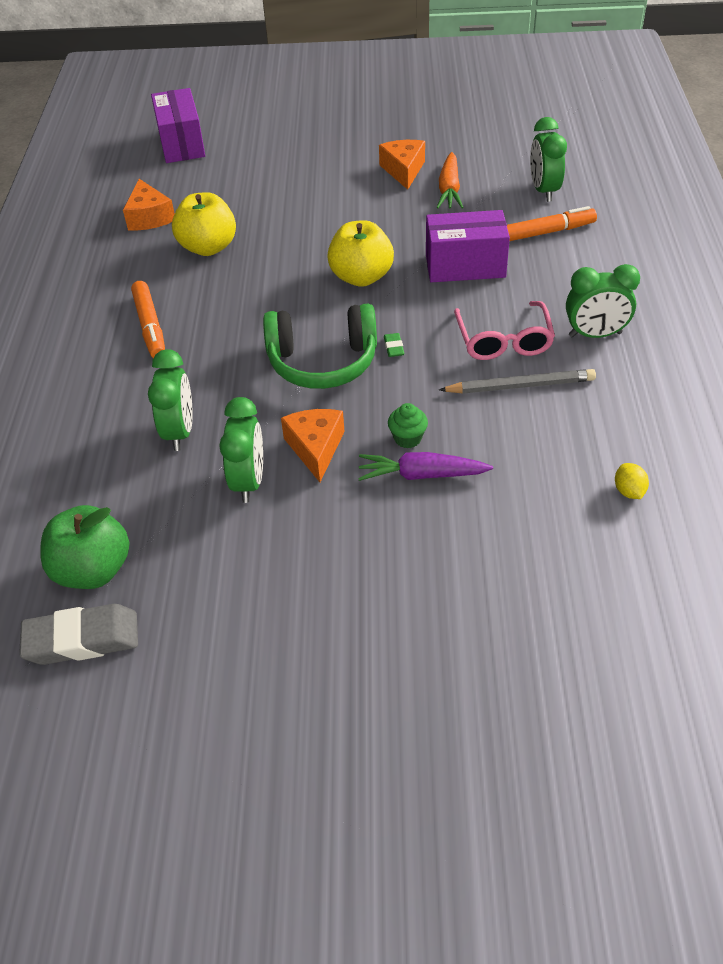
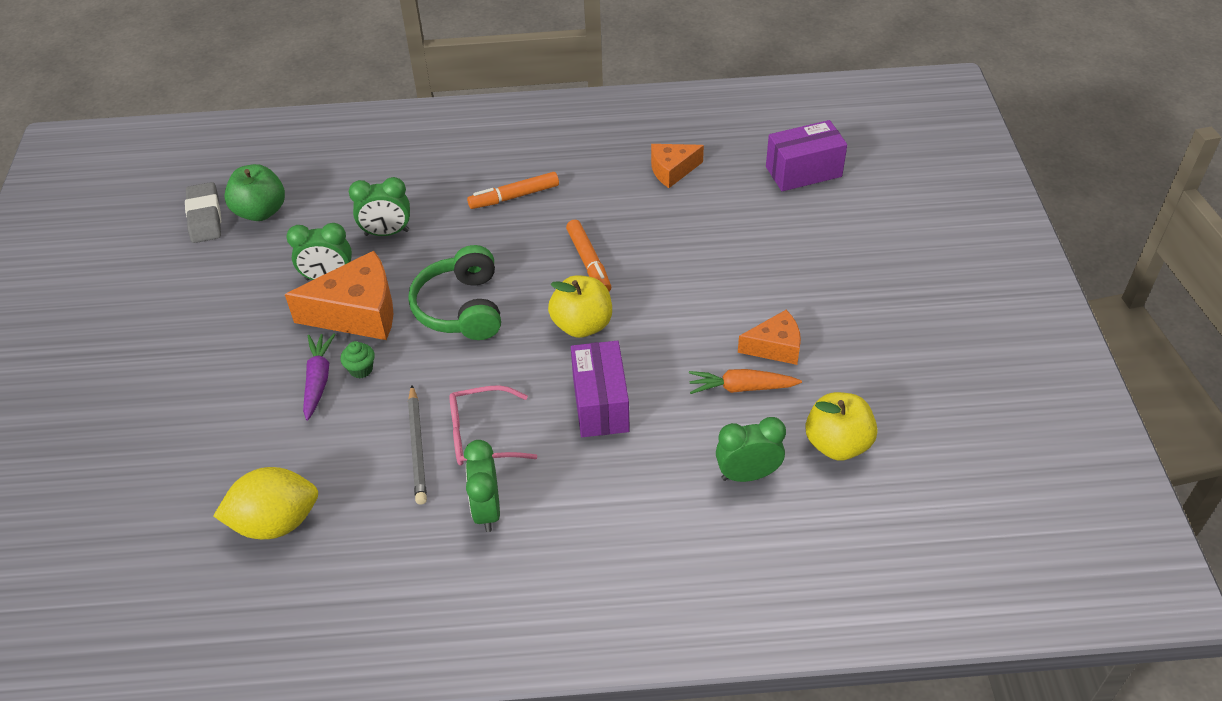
camera: 85 degrees right, 0 degrees up
(208, 247) = (626, 215): yellow apple -> yellow apple (837, 444)
(316, 448) = (358, 313): orange cheese -> orange cheese, size x1.70
(393, 347) = (477, 354): green eraser -> none
(545, 232) = (663, 474): orange marker -> orange marker (589, 262)
(628, 491) = (276, 522): yellow lemon -> yellow lemon, size x2.48

